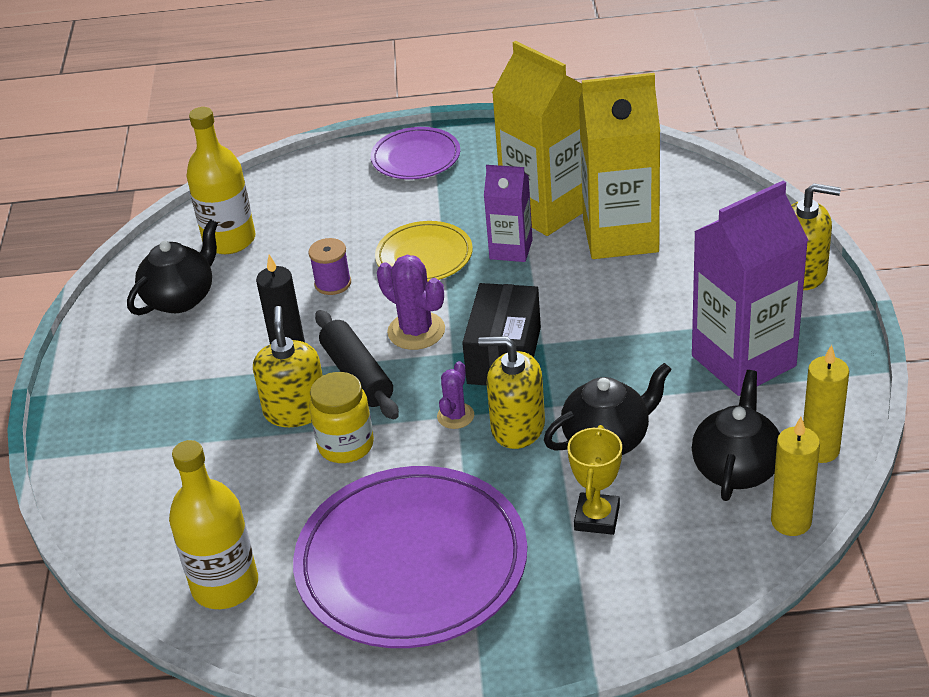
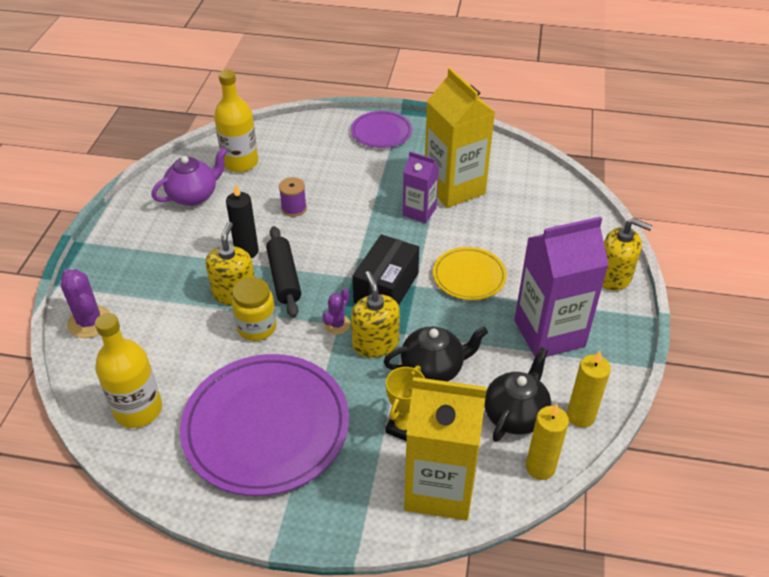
camera: 10 degrees right, 5 degrees up
(181, 298) = (194, 195): black teapot -> purple teapot
(416, 331) = (335, 256): purple cactus -> purple cactus (89, 322)
(424, 256) = (360, 203): yellow plate -> yellow plate (469, 276)
(517, 427) = (375, 343): yellow soap dispenser -> yellow soap dispenser turned 45 degrees clockwise
(620, 235) = (496, 219): yellow carton -> yellow carton (439, 488)

